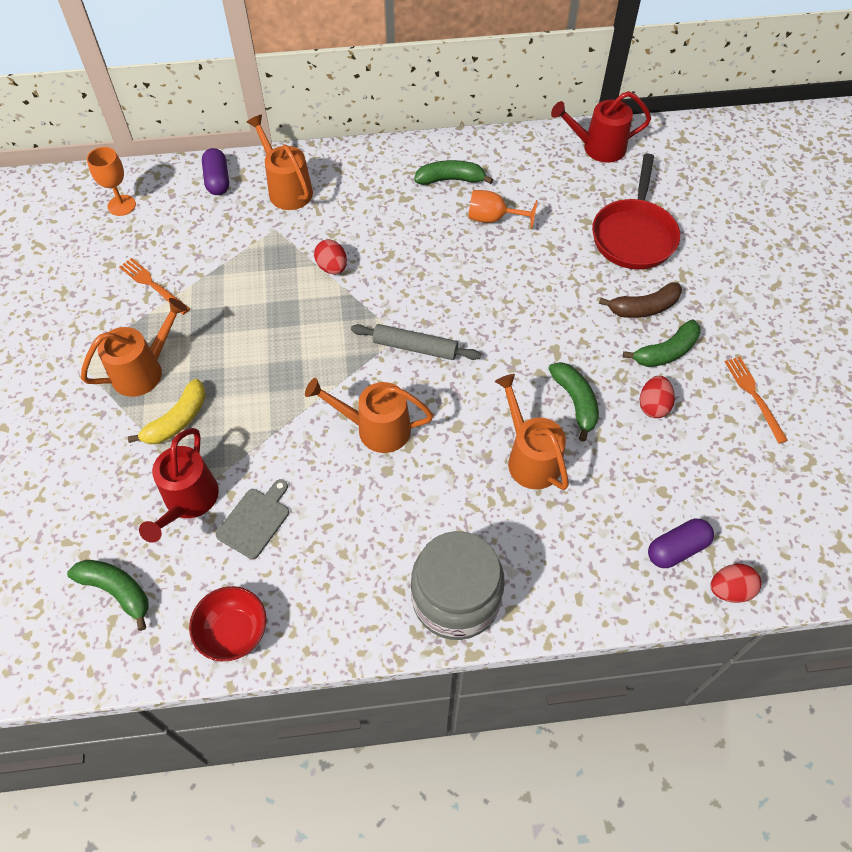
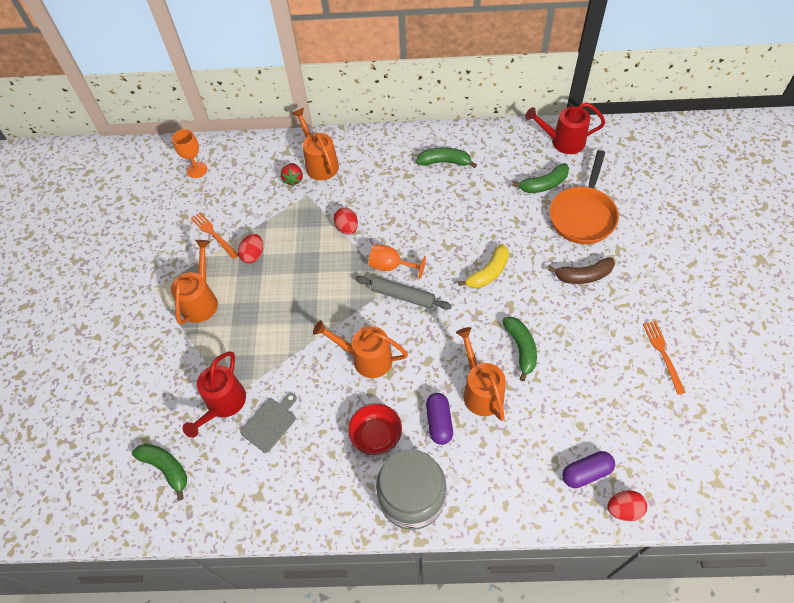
camera: 10 degrees right, 0 degrees up
(144, 370) = (201, 300): orange watering can -> orange watering can turned 45 degrees counterclockwise
(177, 420) = (221, 341): yellow banana -> yellow banana (488, 273)
(217, 180) = (269, 154): purple capsule -> purple capsule (439, 422)
(233, 632) = (246, 507): red bowl -> red bowl (376, 435)
(254, 211) = (293, 179): none -> red strawberry
(493, 219) = (474, 195): orange goblet -> orange goblet (391, 266)
(634, 235) = (583, 215): red pan -> orange pan
(653, 406) = (581, 356): red egg -> red egg (253, 255)
(666, 352) = (597, 313): green banana -> green banana (544, 184)

